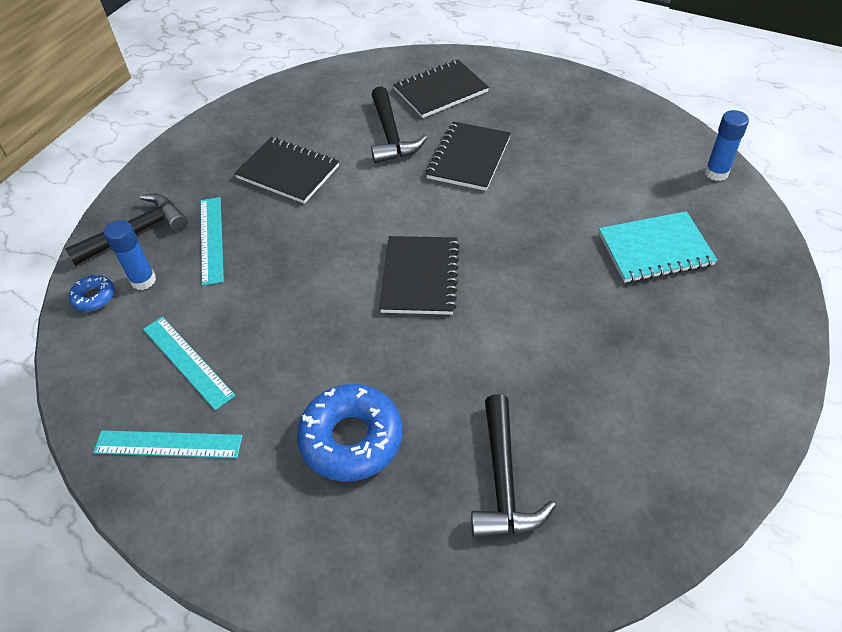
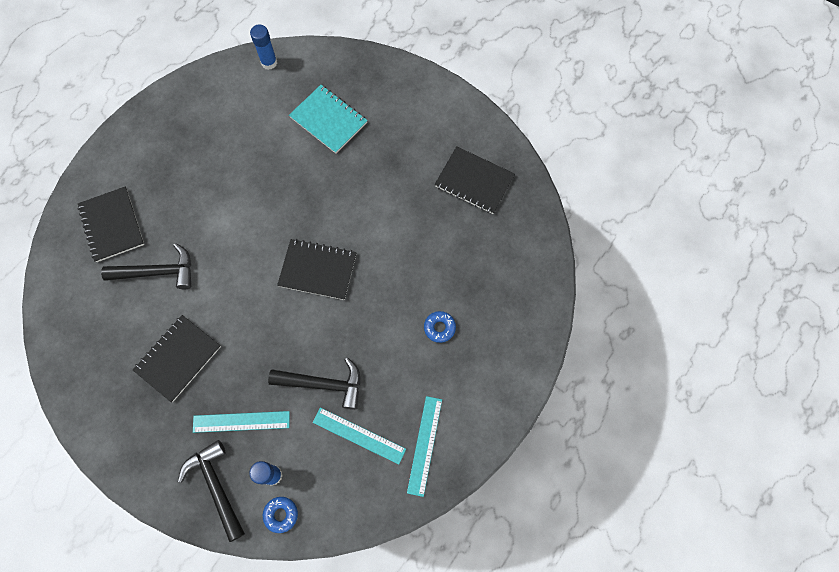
camera: 85 degrees left, 20 degrees up
(188, 361) = (359, 435): turquoise ruler -> turquoise ruler turned 60 degrees clockwise
(351, 439) = (439, 328): blue donut -> blue donut, size x0.49
(469, 158) = (204, 217): black notebook -> black notebook (474, 181)
(503, 481) = (480, 246): black hammer -> black hammer (324, 384)
(655, 249) = (328, 120): turquoise notebook -> turquoise notebook turned 45 degrees counterclockwise

